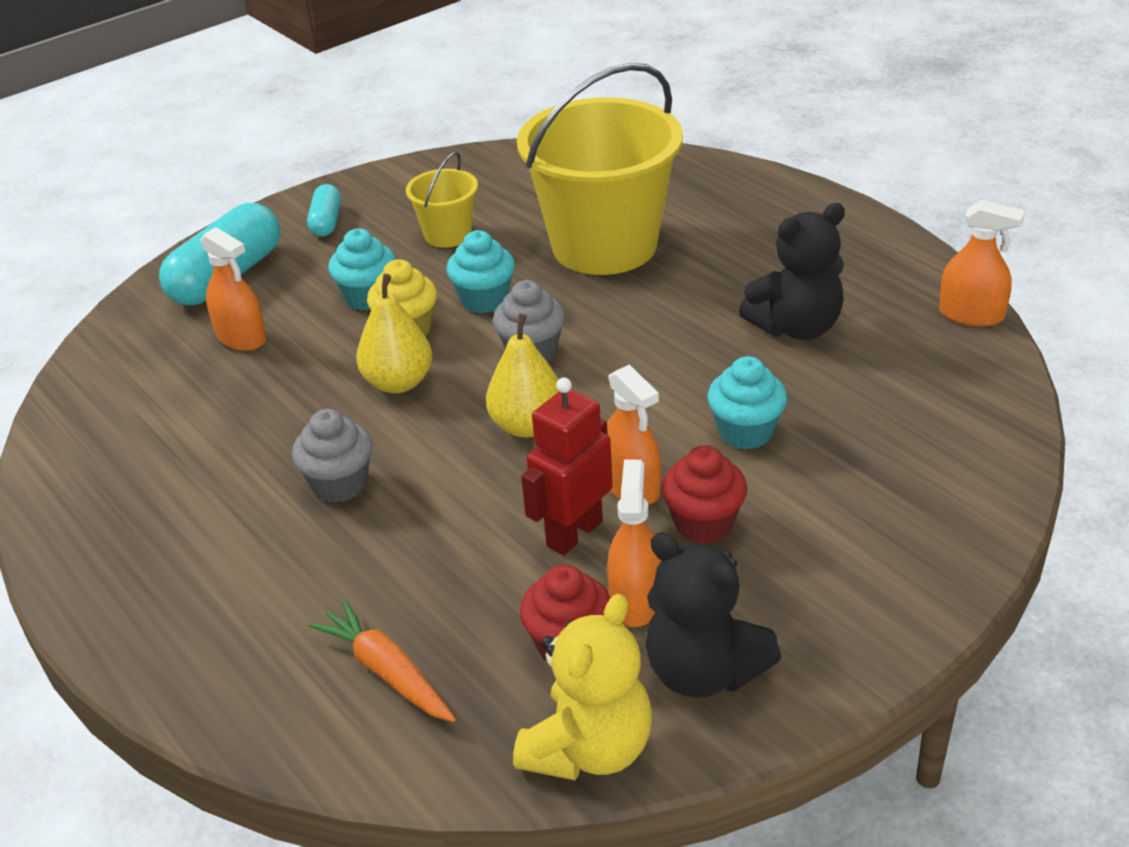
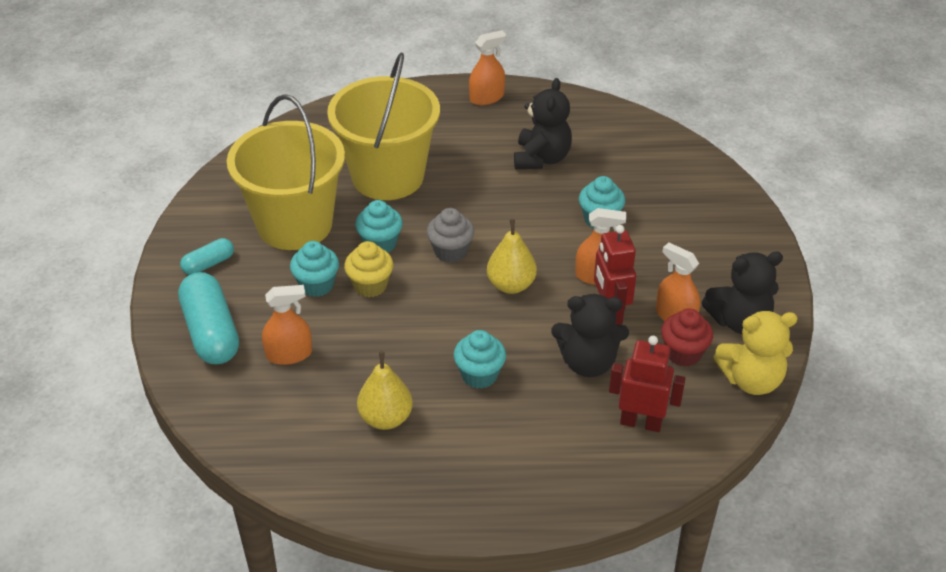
camera: 55 degrees left, 5 degrees up
(326, 222) = (208, 264): turquoise capsule -> turquoise capsule turned 75 degrees counterclockwise
(340, 484) = (479, 375): grey cupcake -> turquoise cupcake
(387, 672) = (641, 422): orange carrot -> red robot
(398, 382) = (416, 312): yellow pear -> yellow pear (386, 418)
(448, 234) = (294, 224): yellow bucket -> yellow bucket, size x2.17
(454, 563) = (588, 363): none -> black teddy bear
(589, 749) = (751, 380): yellow teddy bear -> yellow teddy bear turned 105 degrees clockwise
(703, 524) = (648, 268): red cupcake -> none
(971, 314) = (597, 106): orange spray bottle -> orange spray bottle (486, 97)

